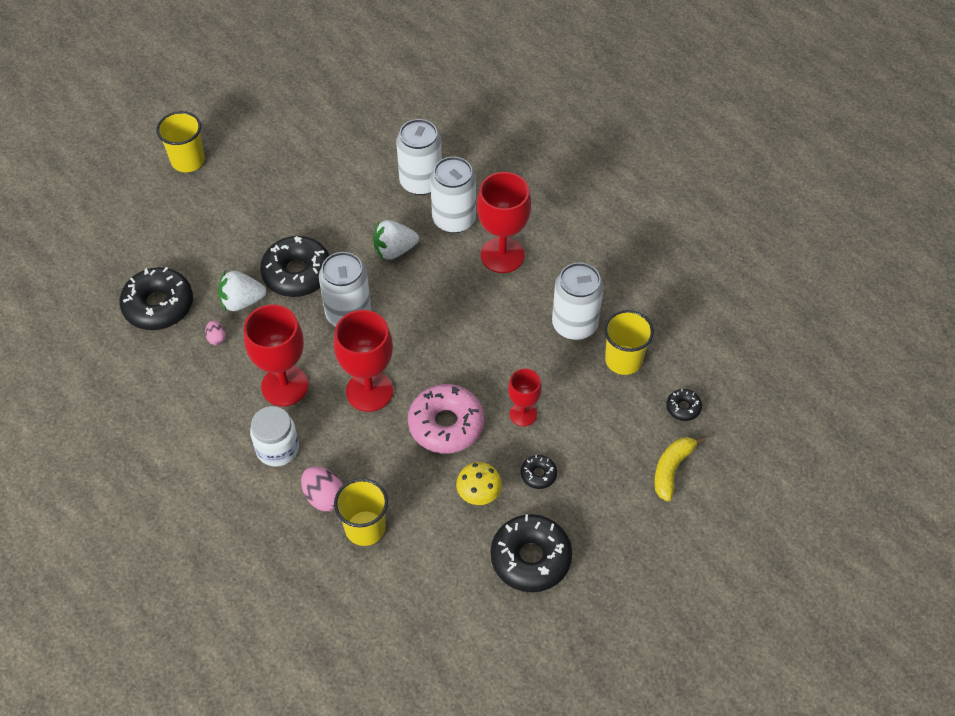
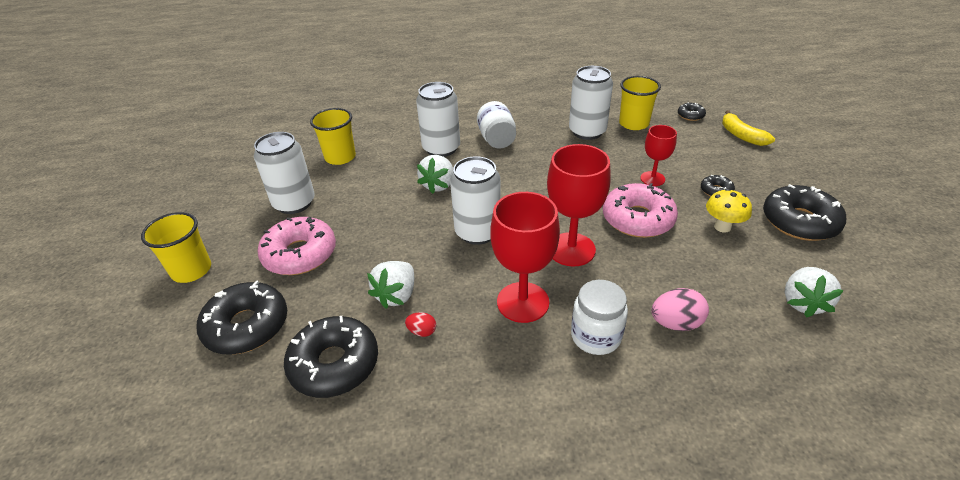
camera: 55 degrees left, 15 degrees down
(216, 338) = (422, 331): pink egg -> red egg
(245, 213) = (300, 254): none -> pink donut
(297, 273) = (403, 246): black donut -> black donut (247, 326)
(365, 528) = (727, 307): yellow cup -> yellow cup (340, 157)
(406, 582) = (803, 302): none -> white strawberry
(421, 182) = (389, 151): white can -> white can (294, 203)
(502, 255) = (497, 139): red goblet -> white jar

